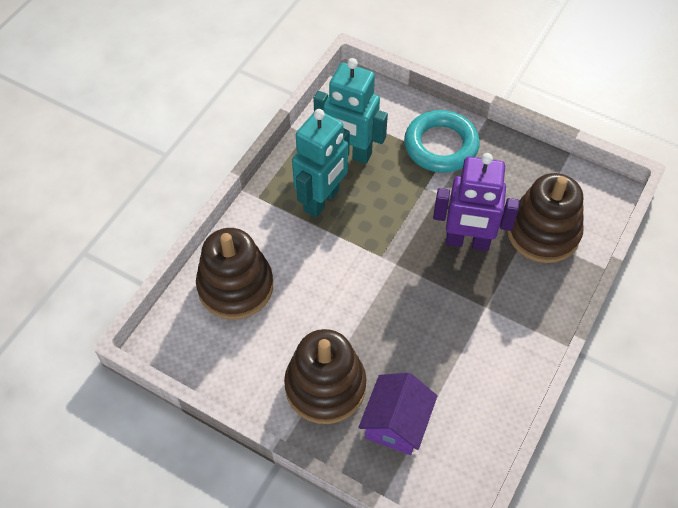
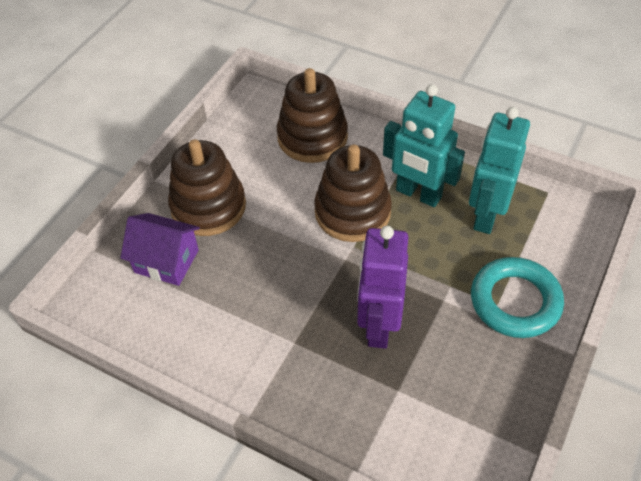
camera: 90 degrees right, 5 degrees down
(543, 232) = (399, 408): brown stacking toy -> brown stacking toy (352, 212)

